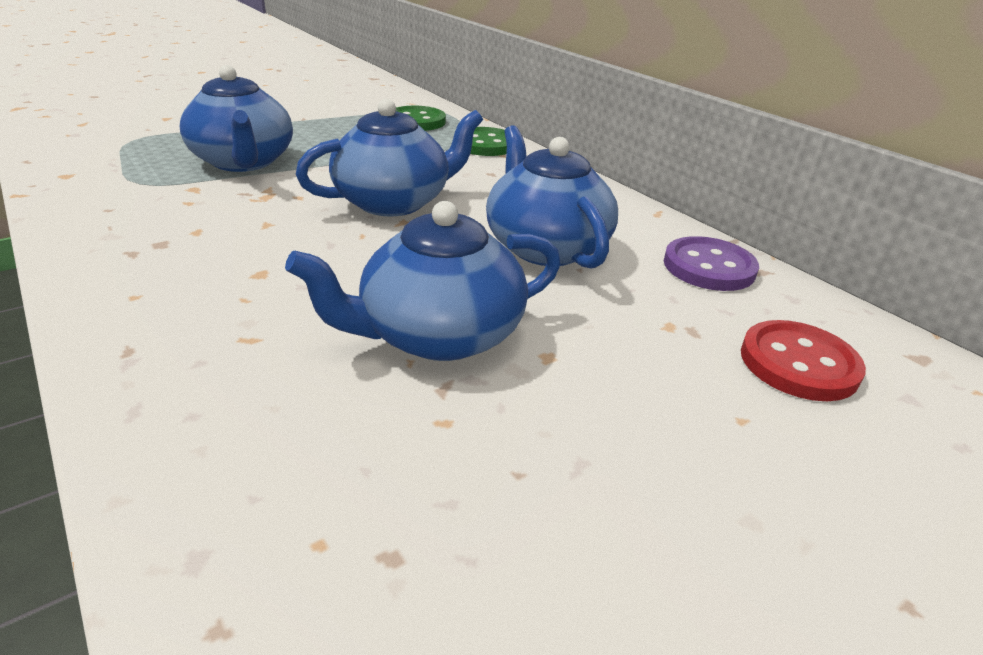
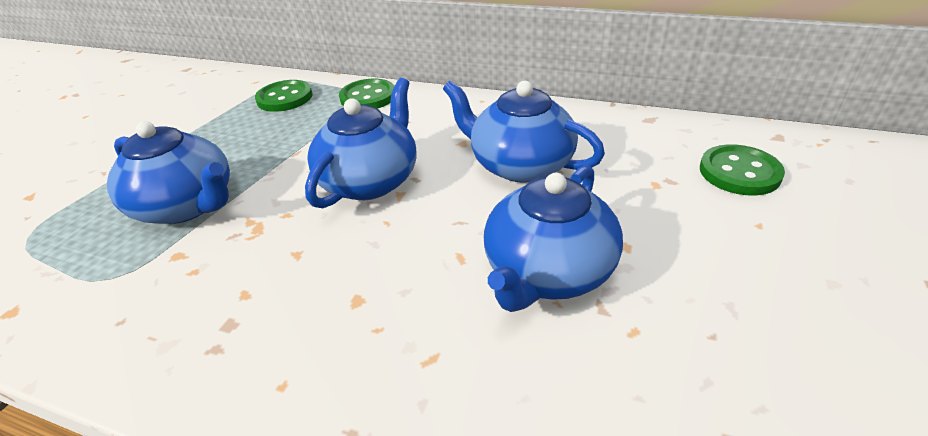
camera: 30 degrees left, 5 degrees up
(709, 267) = (624, 130): purple button -> none
(798, 363) = (739, 172): red button -> green button

